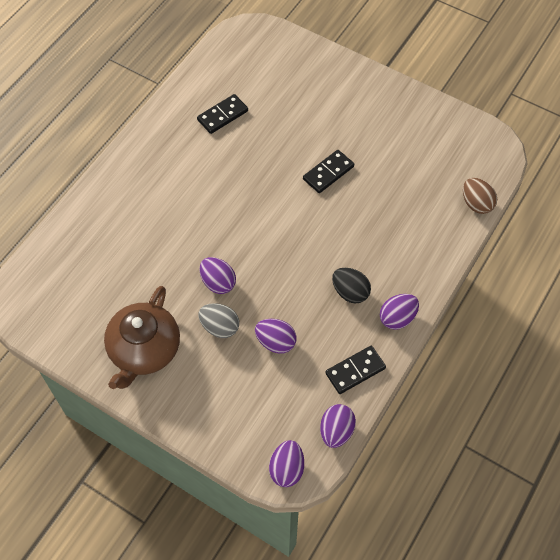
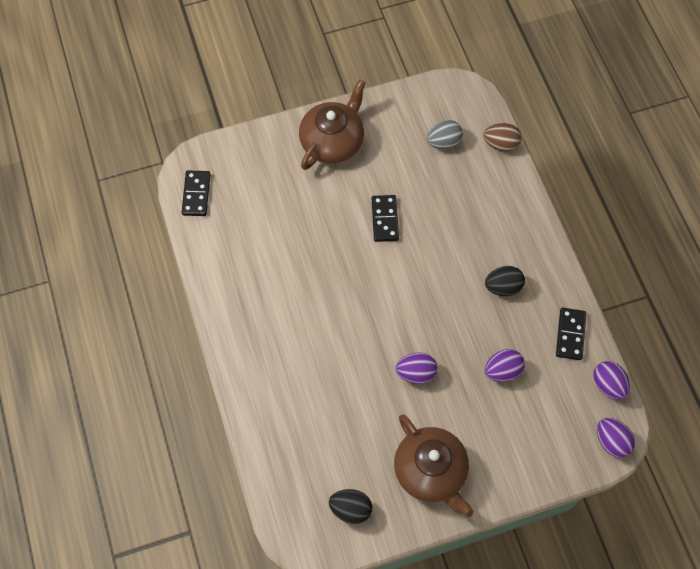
camera: 50 degrees left, 5 degrees up
(67, 316) = (351, 509): none -> black egg
(220, 327) = (456, 401): grey egg -> grey egg (443, 142)
(222, 115) = (258, 252): black domino -> black domino (196, 194)
(359, 96) = (332, 141): none -> brown teapot
(397, 318) = (551, 273): purple egg -> none

